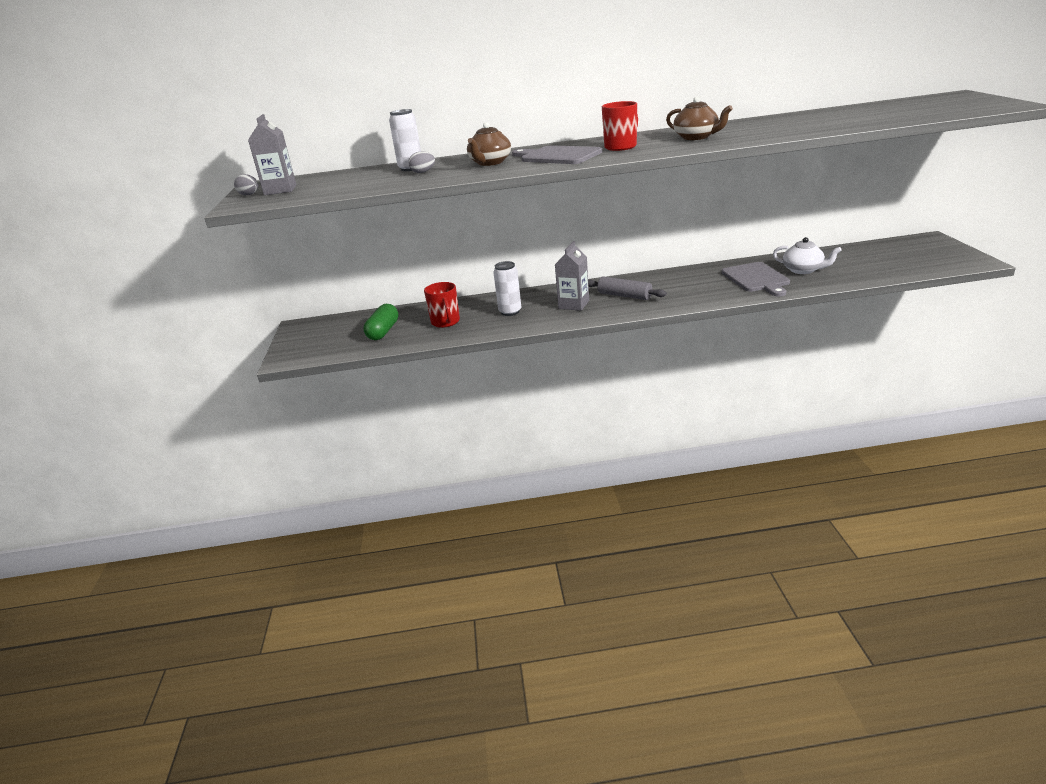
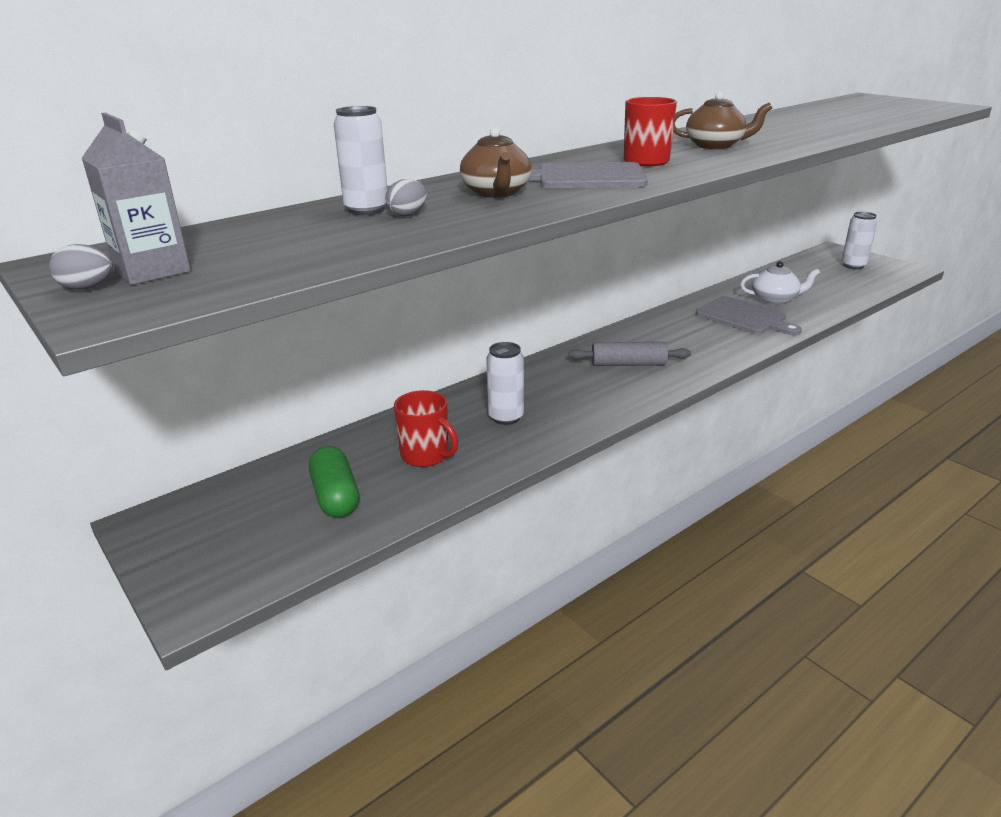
camera: 35 degrees left, 0 degrees up
(573, 304) = (581, 389): grey carton -> none
(924, 253) = (853, 266): none -> white can

